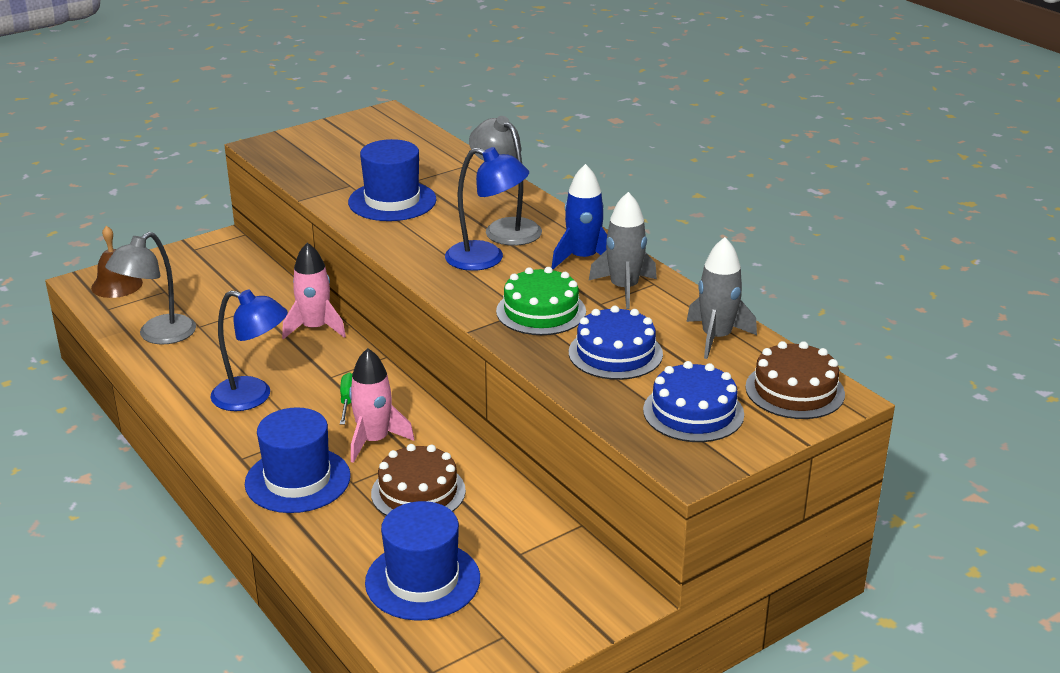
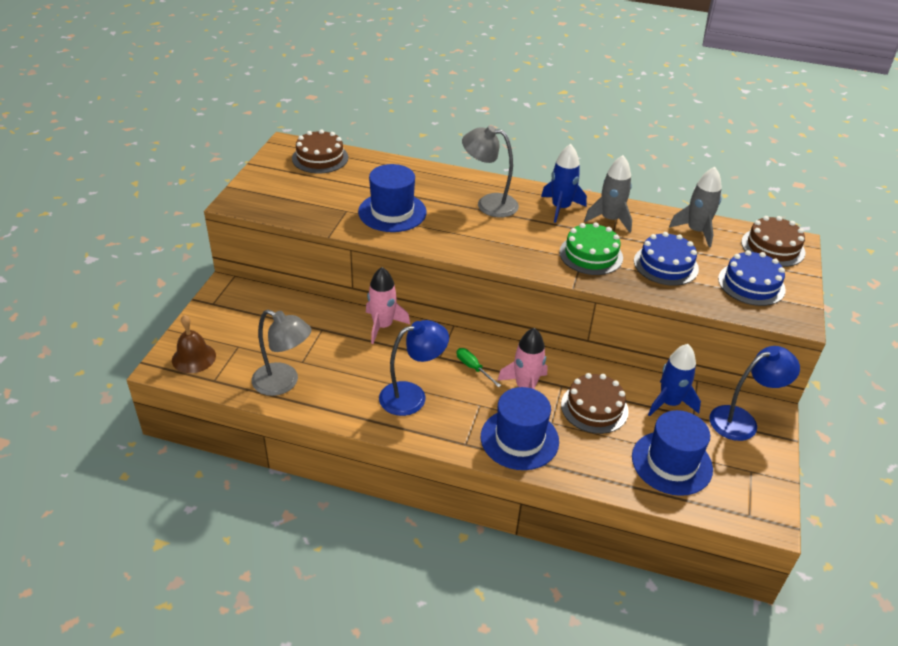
camera: 40 degrees left, 10 degrees up
(158, 336) = (283, 383): grey lamp -> grey lamp turned 60 degrees counterclockwise
(399, 134) = (320, 158): none -> brown cake
(486, 259) = (510, 231): blue lamp -> blue lamp (742, 420)
(511, 529) = (669, 403): none -> blue rocket

